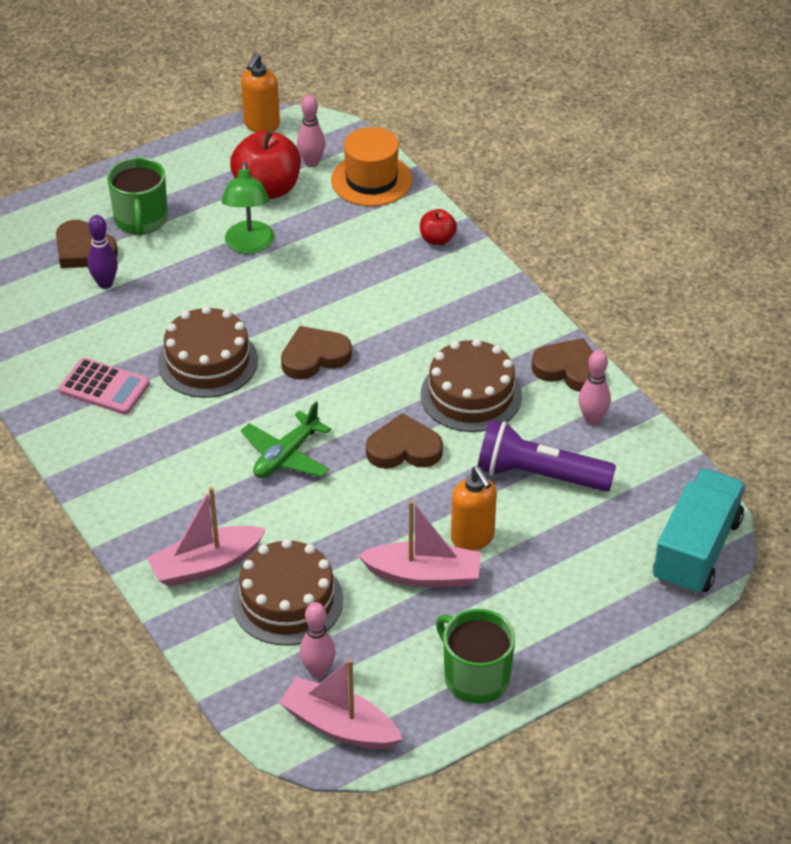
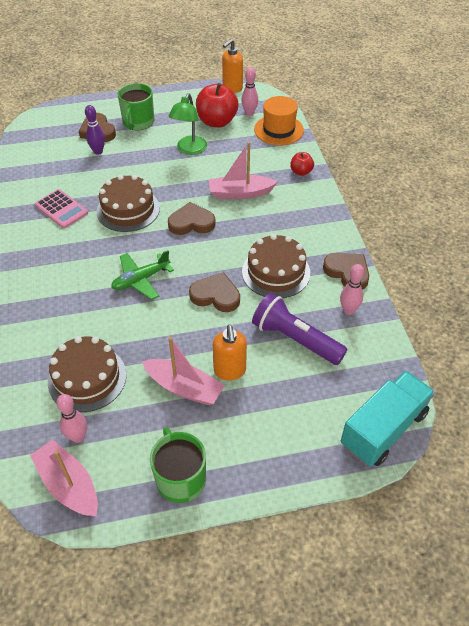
camera: 20 degrees right, 5 degrees up
(206, 565) = (52, 337): pink boat -> pink boat (240, 193)

